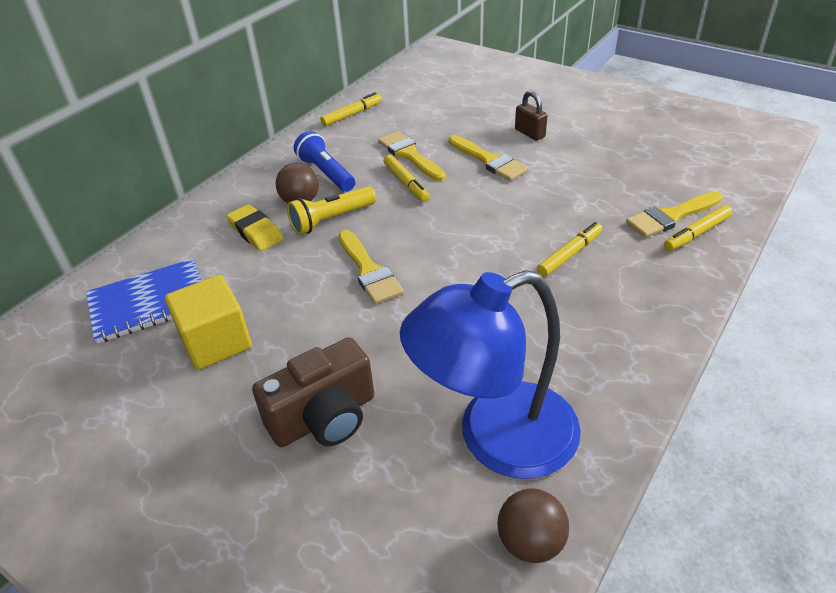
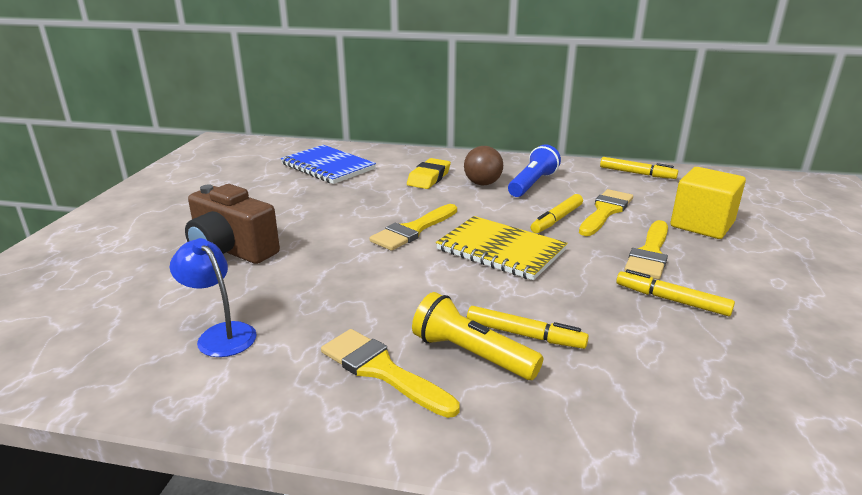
camera: 65 degrees right, 15 degrees down
(216, 342) = (298, 195): yellow cube -> yellow cube (702, 224)
(331, 220) = (469, 200): yellow flashlight -> yellow flashlight (471, 354)
(441, 229) = (501, 250): none -> yellow notebook
(496, 438) = (220, 334): blue lamp -> blue lamp, size x0.47
(530, 133) = (741, 268): brown padlock -> none
(530, 542) = (97, 375): brown ball -> none
(671, 216) = (689, 413): yellow brush -> yellow brush (382, 370)
(696, 233) = (673, 446): yellow marker -> yellow marker (671, 300)

